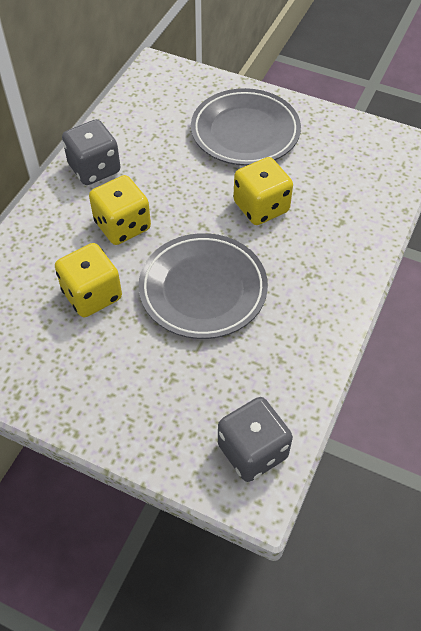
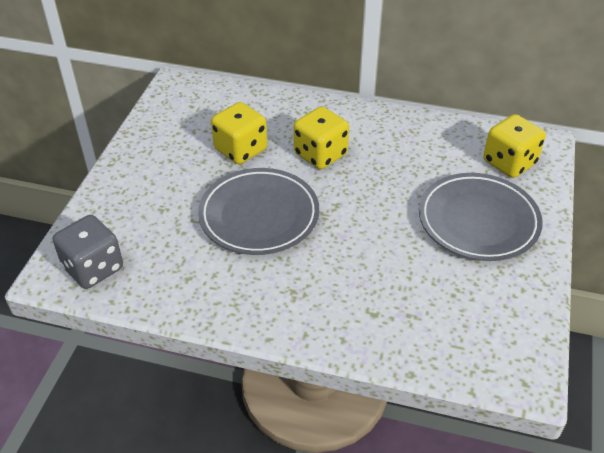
camera: 80 degrees right, 10 degrees down
(94, 169) = (383, 126): grey dice -> none
(261, 207) = (373, 245): yellow dice -> yellow dice (509, 162)

